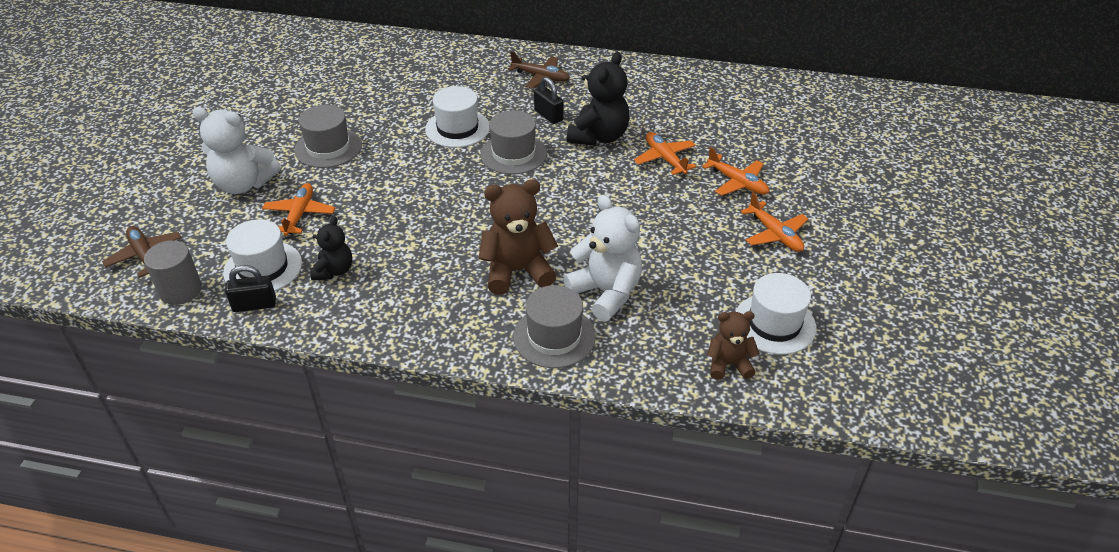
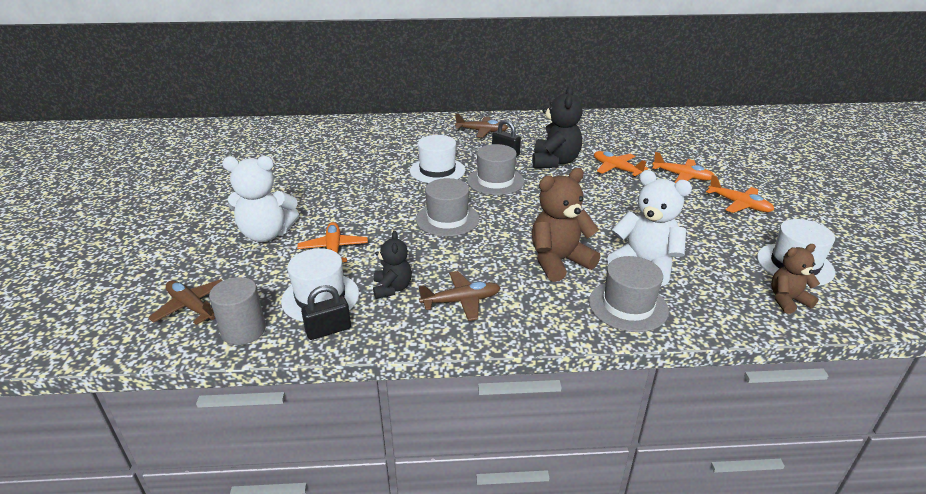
camera: 15 degrees left, 10 degrees down
(328, 148) = (332, 197): grey hat -> grey hat (447, 219)
(392, 298) = (461, 301): none -> brown plane

